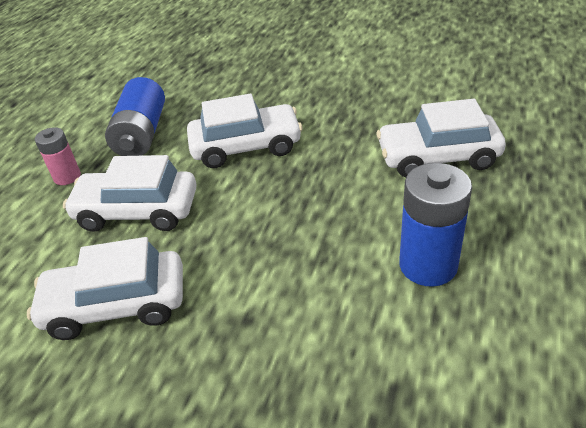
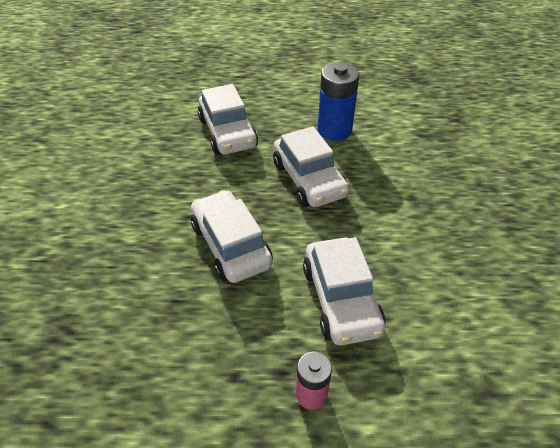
camera: 110 degrees left, 5 degrees up
(116, 305) = (440, 271): white car -> white car (309, 180)
(141, 134) = (220, 349): blue battery -> none

